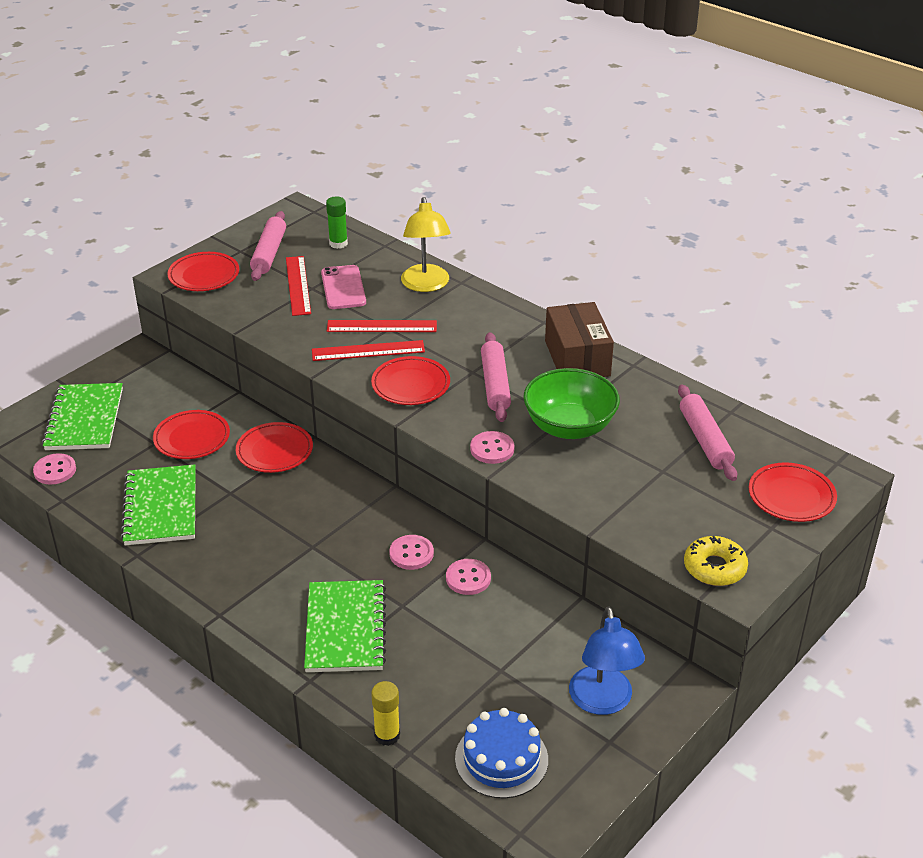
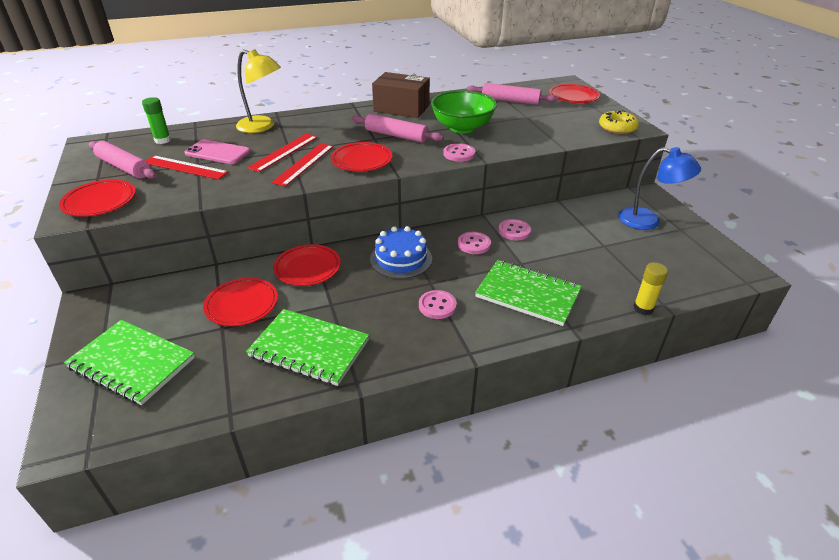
camera: 60 degrees left, 0 degrees up
(55, 470) = (180, 406): pink button -> pink button (437, 306)
(501, 759) = (682, 269): blue cake -> blue cake (401, 259)

